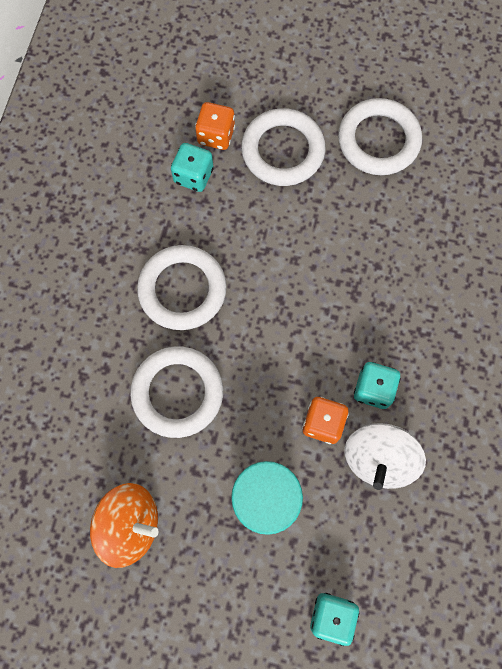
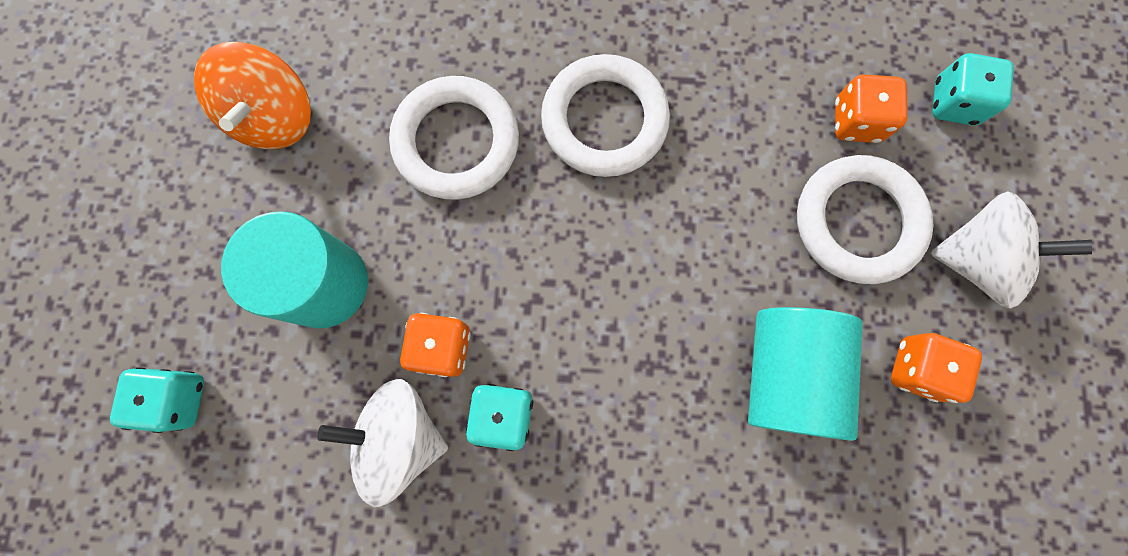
camera: 80 degrees right, 5 degrees up
(193, 176) = (782, 102): turquoise dice -> turquoise dice (954, 103)
(318, 92) = (974, 259): none -> white spinning top
(371, 213) = (785, 374): none -> turquoise cylinder
(378, 140) = (917, 368): white ring -> orange dice

